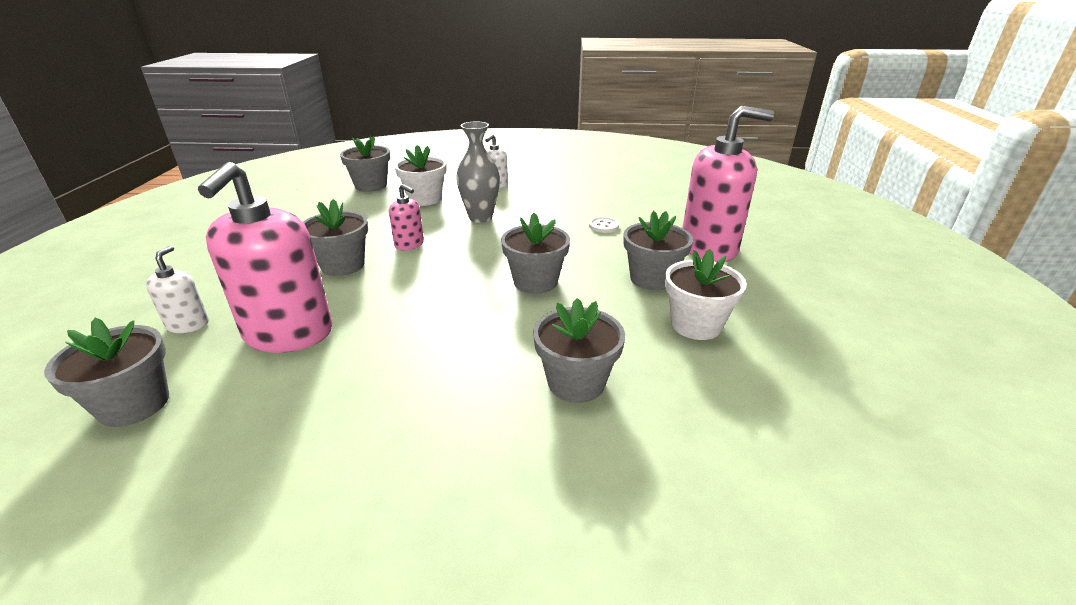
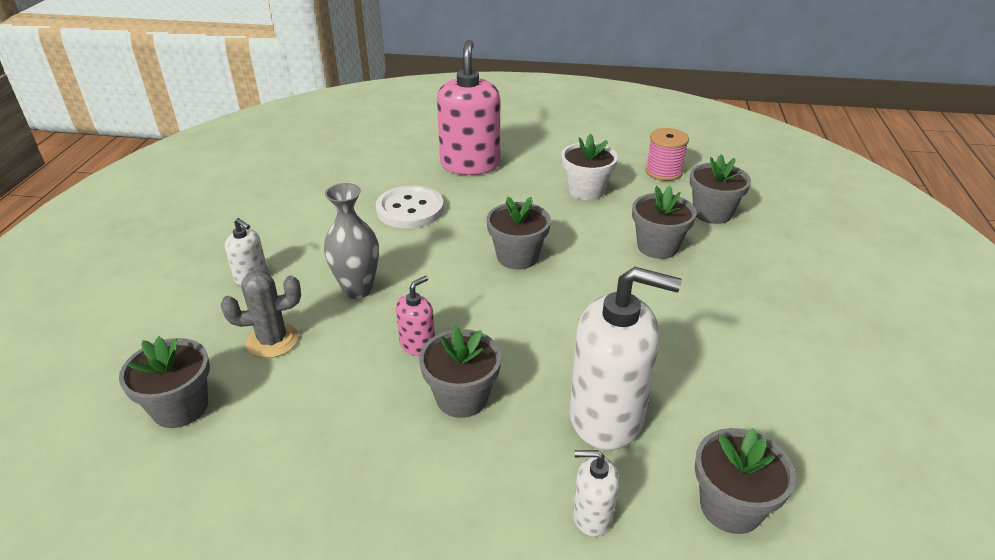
camera: 85 degrees left, 5 degrees up
(288, 334) = (607, 416): pink soap dispenser -> white soap dispenser
(425, 199) = (272, 341): white flower pot -> grey cactus
(603, 226) = (410, 209): white button -> white button, size x2.17
(652, 279) = (519, 198): grey flower pot -> grey flower pot (712, 213)
(803, 403) = (663, 172): none -> pink spool

